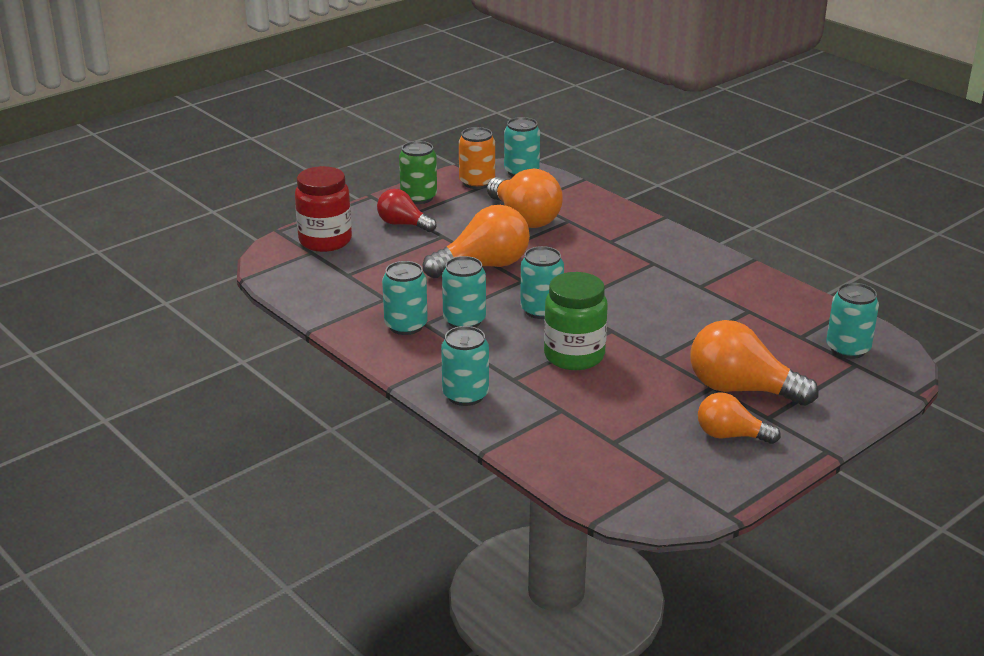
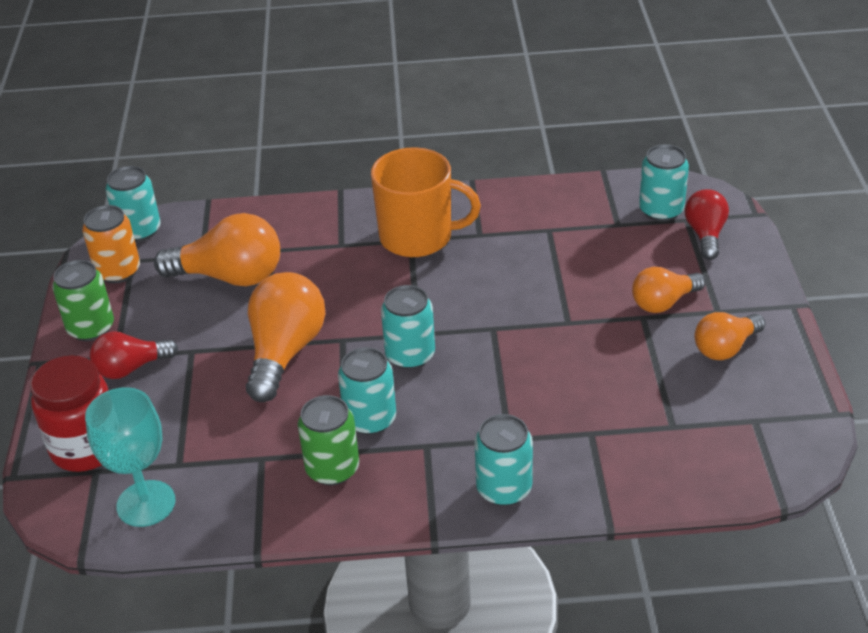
camera: 50 degrees left, 10 degrees up
(305, 278) = (146, 503): none -> turquoise goblet
(406, 326) = (332, 469): turquoise can -> green can
(574, 356) = (511, 376): green jar -> none
(661, 264) = (418, 237): none -> orange mug
(741, 389) = (663, 302): orange light bulb -> orange light bulb, size x0.61
(850, 379) = (705, 235): none -> red light bulb

